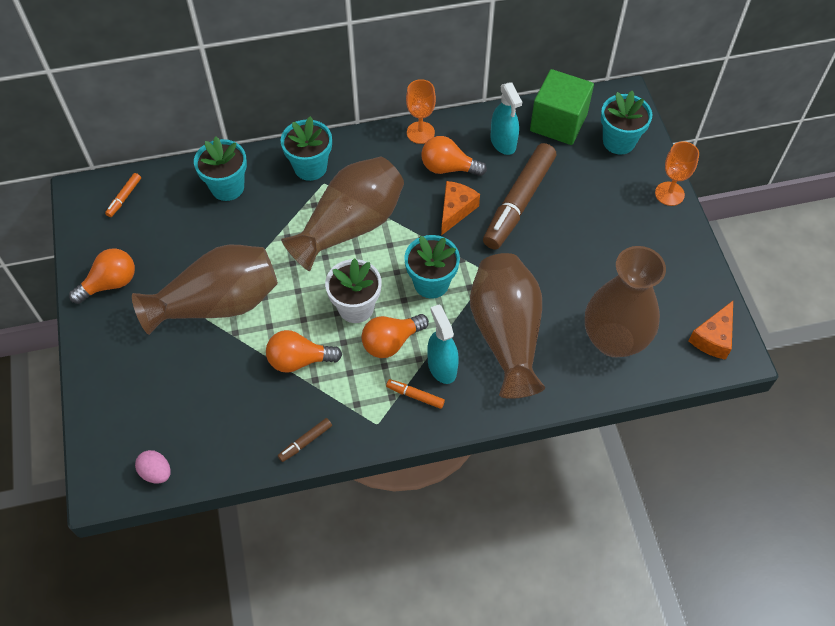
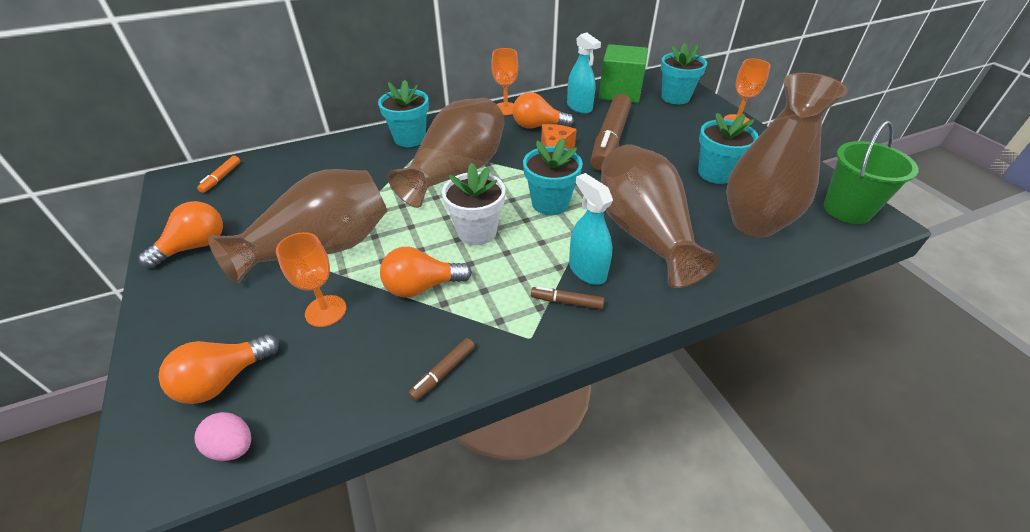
camera: 10 degrees left, 15 degrees down
(220, 371) = (325, 311): none -> orange goblet
(227, 187) = (329, 159): turquoise flower pot -> turquoise flower pot (715, 173)
(391, 342) = (523, 256): orange light bulb -> orange light bulb (224, 380)
(415, 396) = (567, 302): orange marker -> brown marker
(713, 338) = (847, 209): orange cheese -> green bucket

